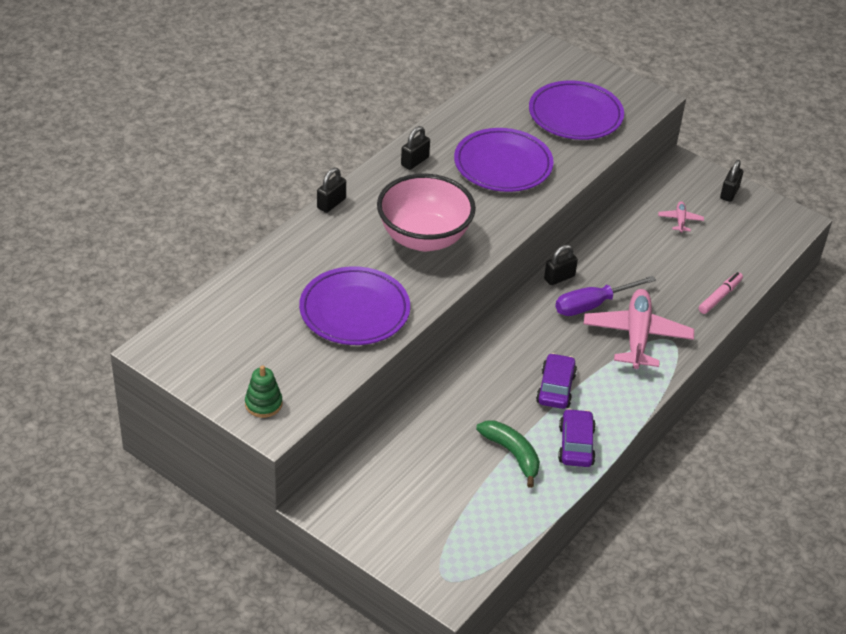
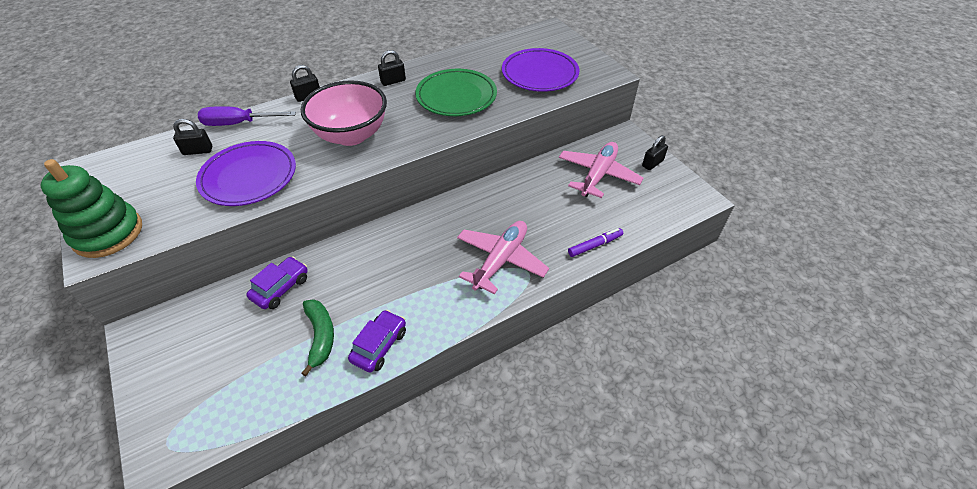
camera: 25 degrees right, 5 degrees up
(263, 404) = (108, 233): green stacking toy -> green stacking toy, size x1.96
(503, 165) = (456, 96): purple plate -> green plate
(555, 388) = (401, 287): purple car -> purple car (281, 288)
(559, 278) = (470, 196): black padlock -> black padlock (198, 151)
(592, 305) = (481, 224): purple screwdriver -> purple screwdriver (239, 123)
(680, 220) = (598, 175): pink plane -> pink plane, size x2.22
(719, 296) = (595, 245): pink marker -> purple marker

